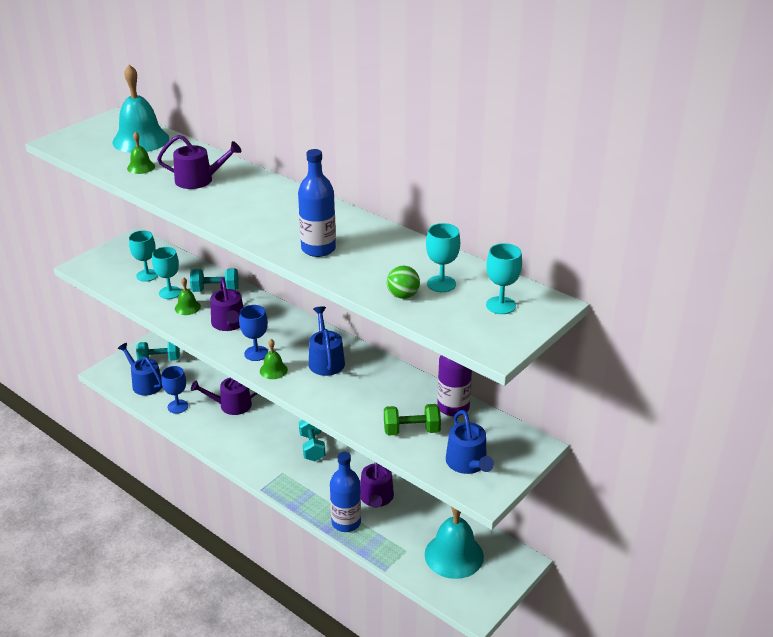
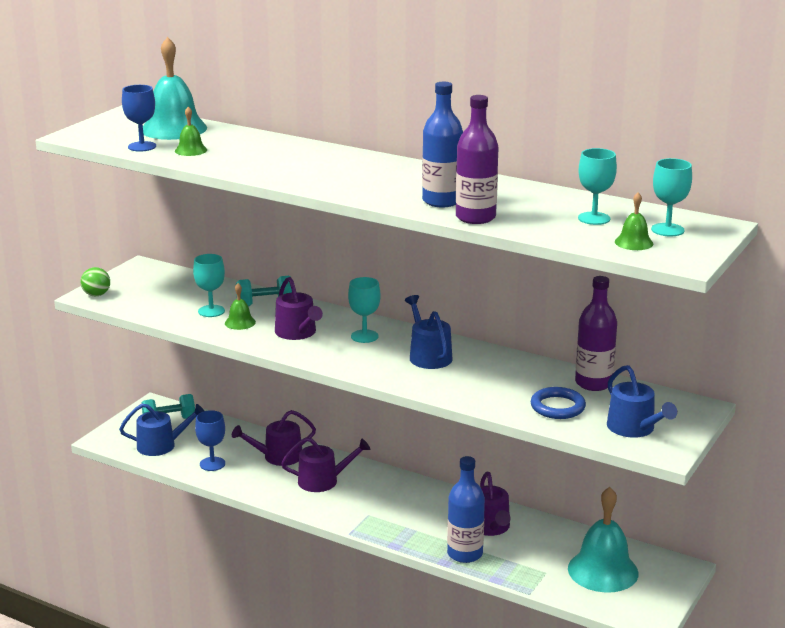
camera: 10 degrees left, 10 degrees down
(145, 383) = (161, 445): blue watering can -> blue watering can turned 135 degrees clockwise
(147, 275) = (175, 298): turquoise goblet -> turquoise goblet (364, 336)
(199, 180) = (266, 156): purple watering can -> purple watering can (323, 481)
(256, 353) = (344, 356): blue goblet -> blue goblet (142, 146)
(273, 370) = (372, 369): green bell -> green bell (633, 242)
(312, 447) = (394, 487): turquoise dumbbell -> none
(337, 272) = (475, 217): none -> purple bottle
(403, 295) = (559, 230): green ball -> green ball (96, 295)
(411, 430) = (557, 407): green dumbbell -> blue ring

